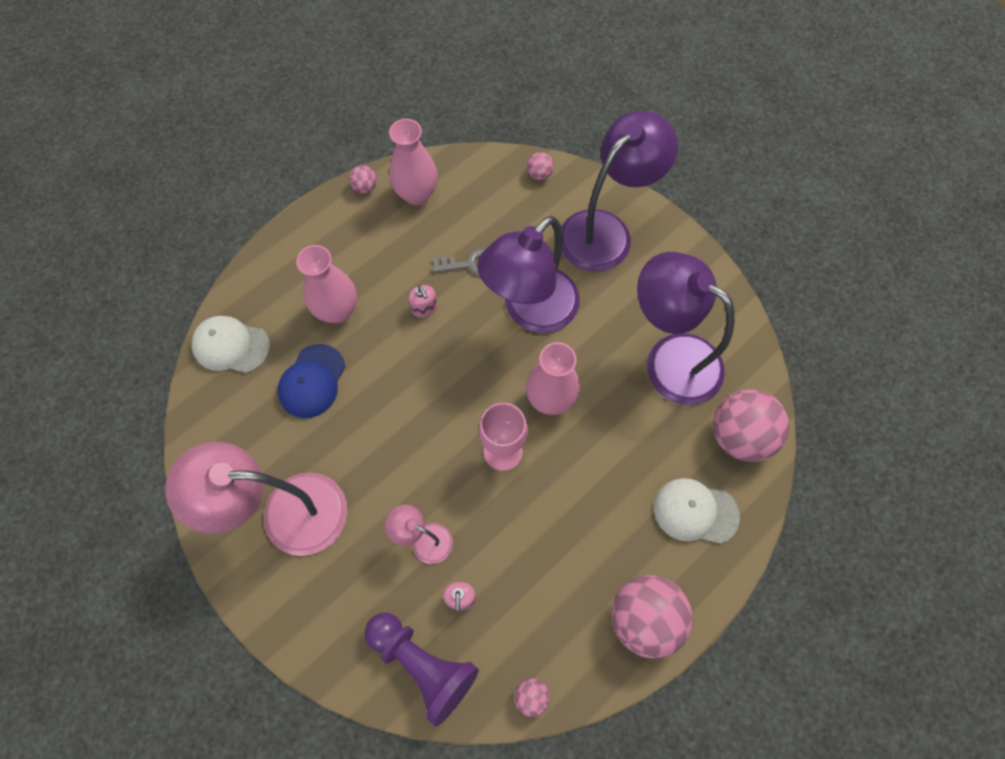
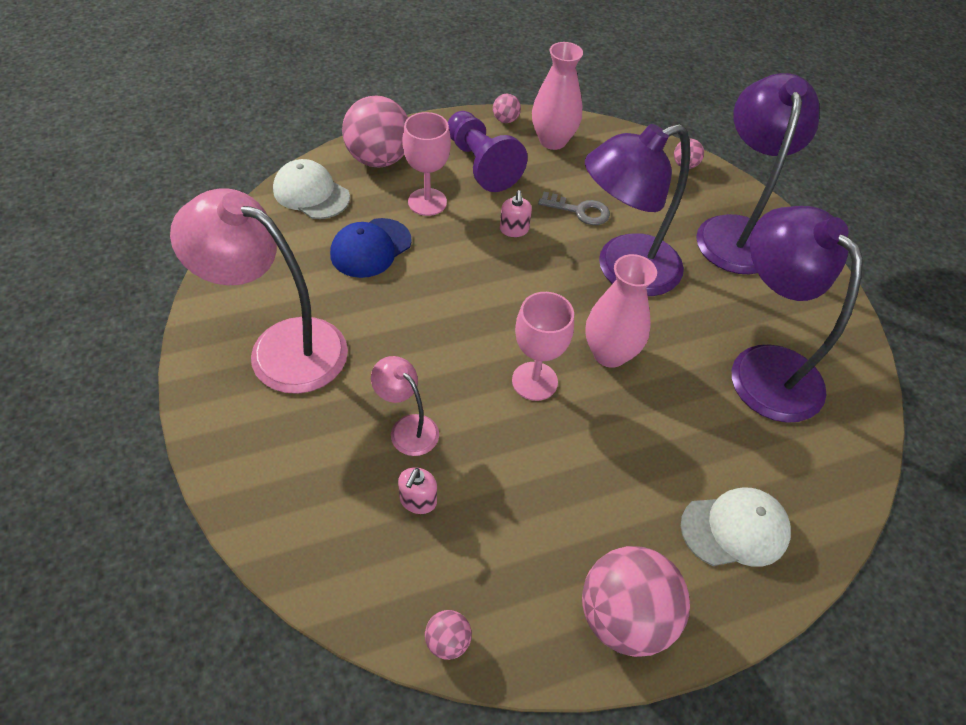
camera: 20 degrees right, 15 degrees down
(337, 311) = (427, 202): pink vase -> pink goblet
(423, 664) = (341, 549): purple pawn -> purple pawn (481, 164)
(605, 230) = (735, 231): purple lamp -> purple lamp turned 60 degrees counterclockwise
(695, 511) = (735, 529): white cap -> white cap turned 135 degrees clockwise
(739, 435) = (820, 473): pink ball -> pink ball (379, 159)

